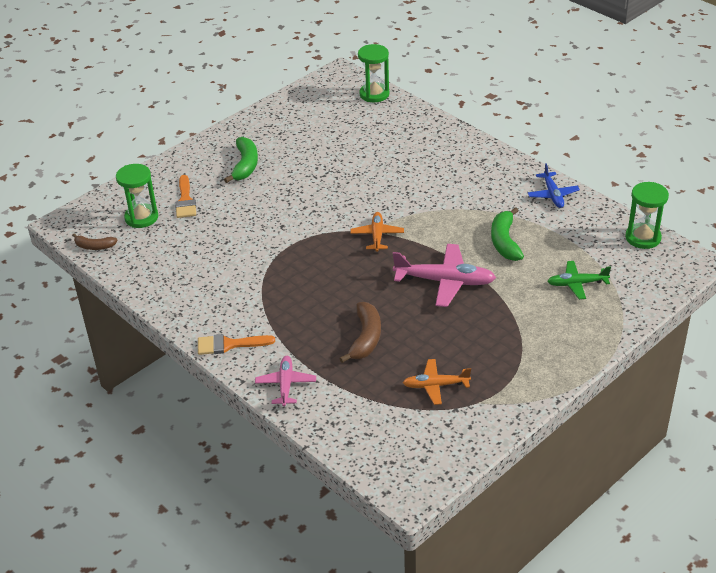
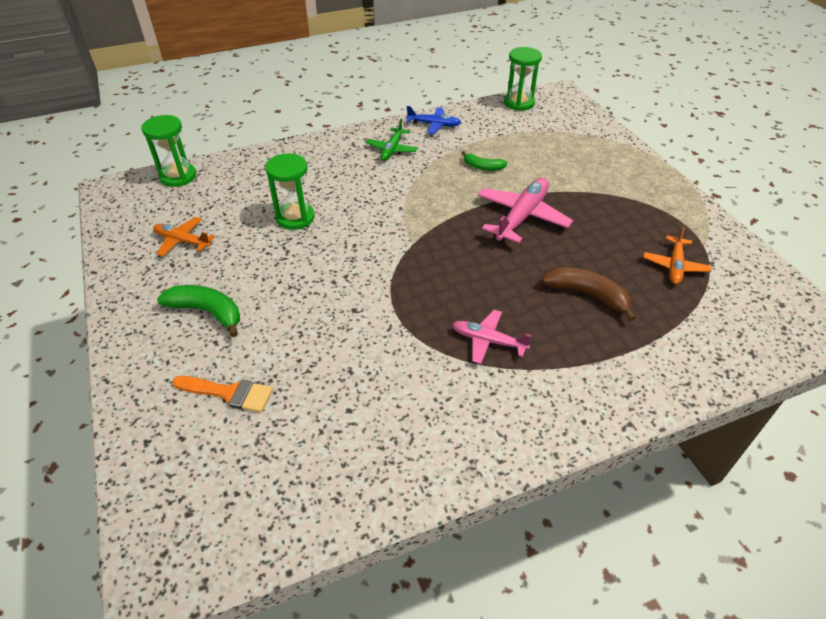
camera: 70 degrees left, 5 degrees up
(94, 246) = (252, 543): brown banana -> none
(141, 217) = (227, 457): green hourglass -> green hourglass (295, 217)
(229, 345) = (557, 420): orange brush -> none
(286, 385) = (647, 382): pink plane -> pink plane (488, 341)
(377, 236) = (423, 241): orange plane -> orange plane (182, 241)
(504, 241) = (483, 167): green banana -> green banana, size x0.62
(577, 284) = (561, 148): green plane -> green plane (392, 149)

